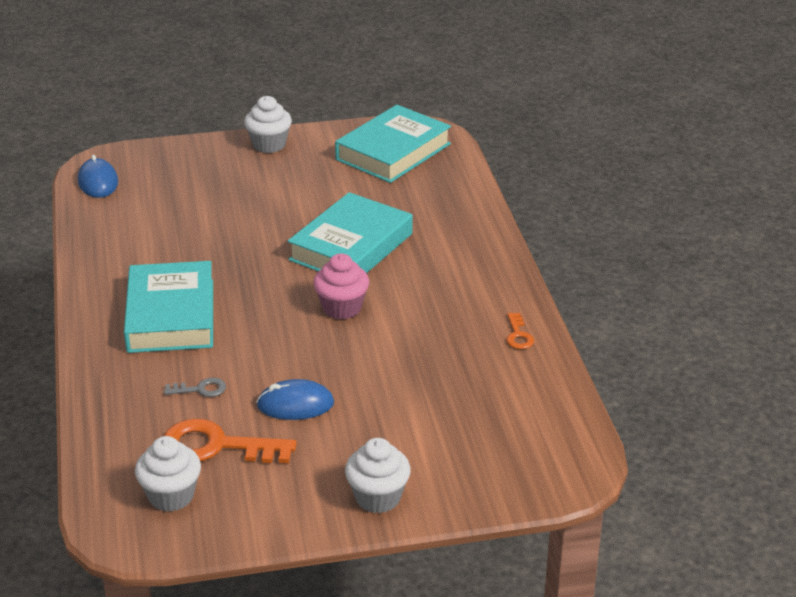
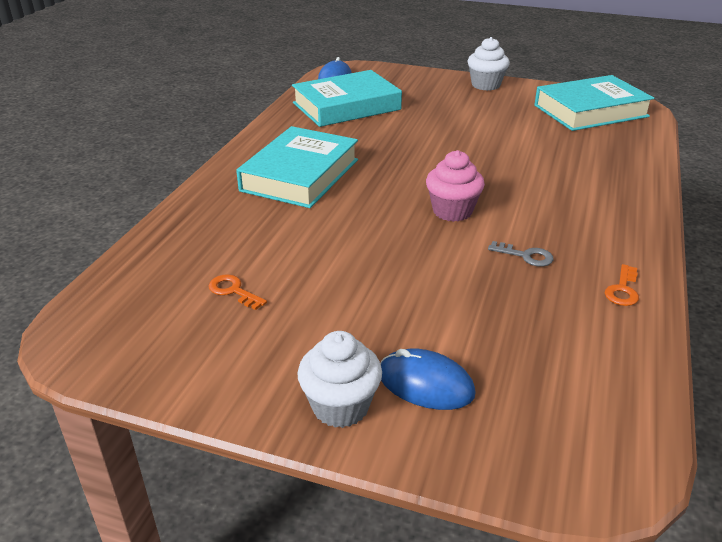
camera: 30 degrees right, 0 degrees up
(171, 496) = (149, 321): white cupcake -> none
(200, 389) = (267, 237): grey key -> grey key (525, 256)
(217, 446) = (233, 291): orange key -> orange key, size x0.48
(295, 404) = (338, 279): blue mouse -> blue mouse (425, 384)
(351, 247) = (499, 167): turquoise book -> turquoise book (346, 106)

